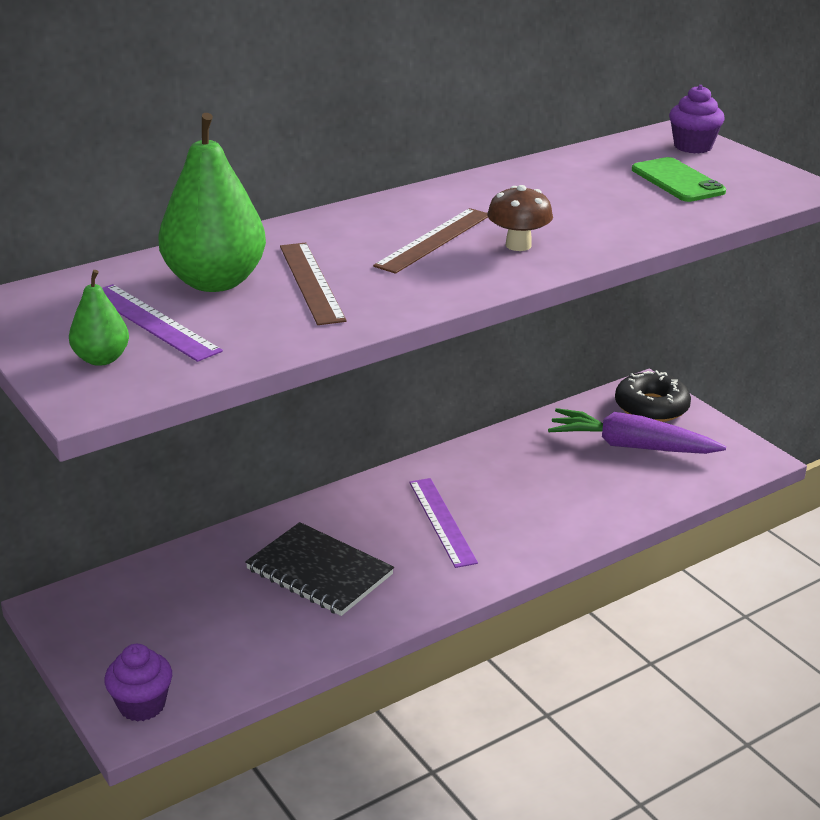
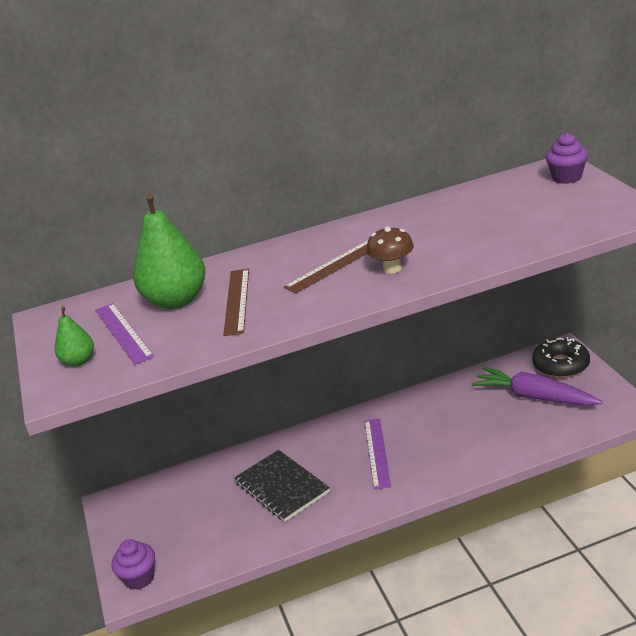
camera: 20 degrees right, 0 degrees up
(677, 181) = (539, 209): green phone -> none

